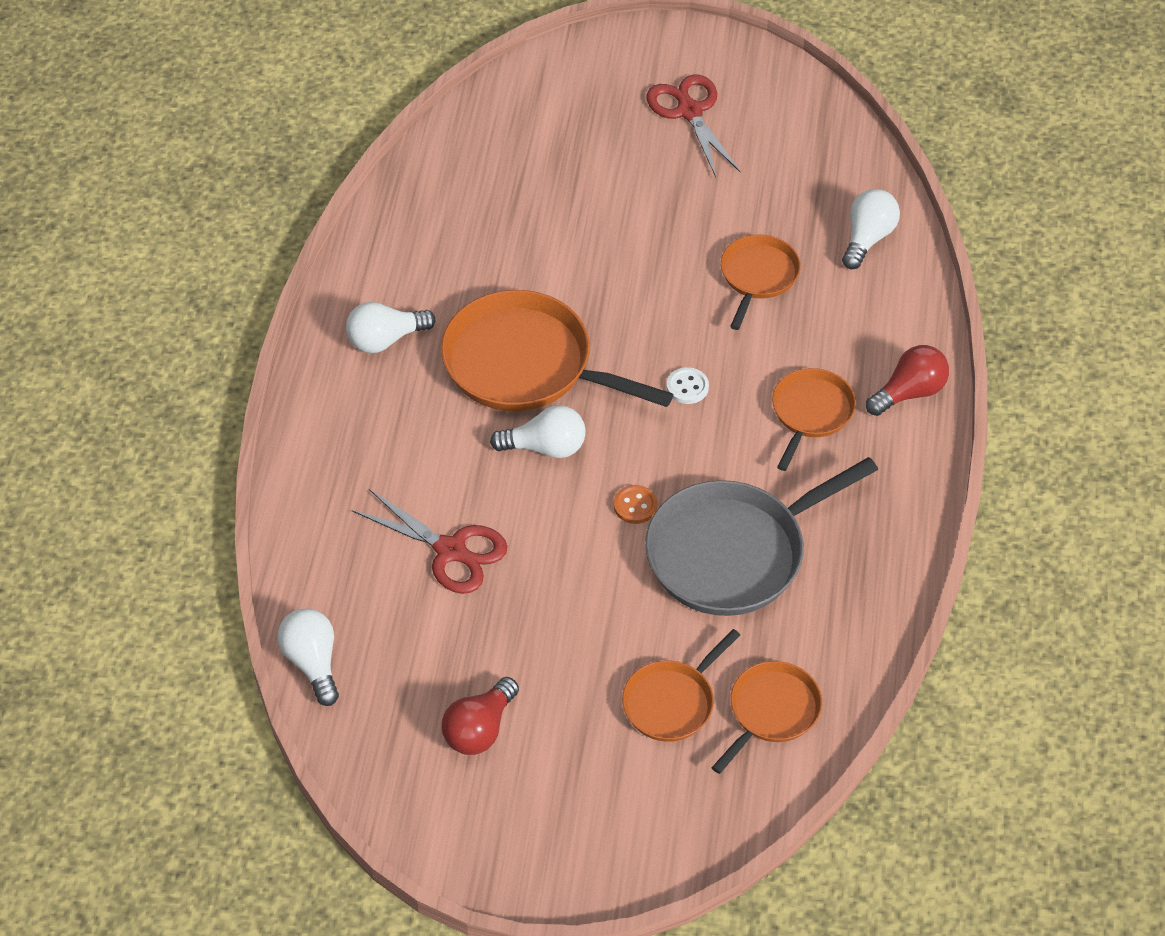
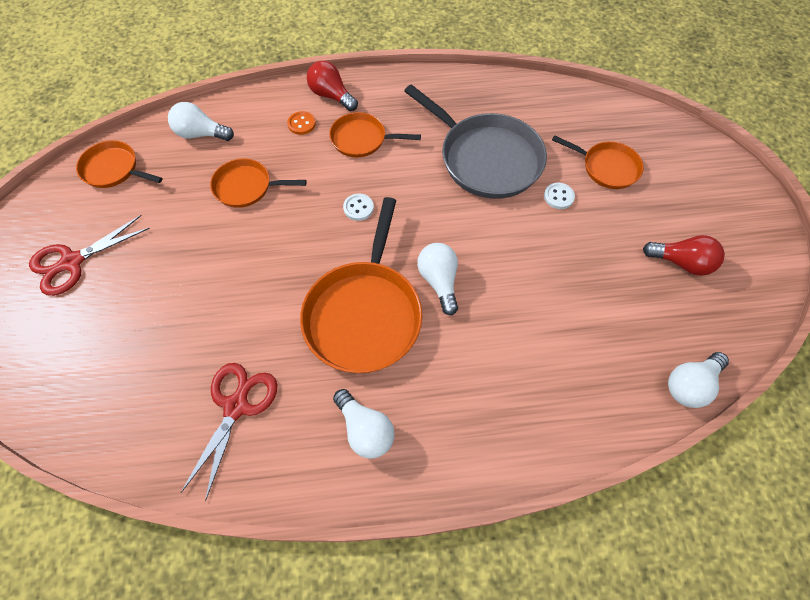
camera: 105 degrees left, 10 degrees up
(450, 550) = (553, 319): red scissors -> red scissors (236, 406)
(635, 505) = (470, 216): orange button -> orange button (301, 124)
(636, 621) = (558, 197): none -> white button
(771, 711) = (588, 121): orange pan -> orange pan (113, 169)

